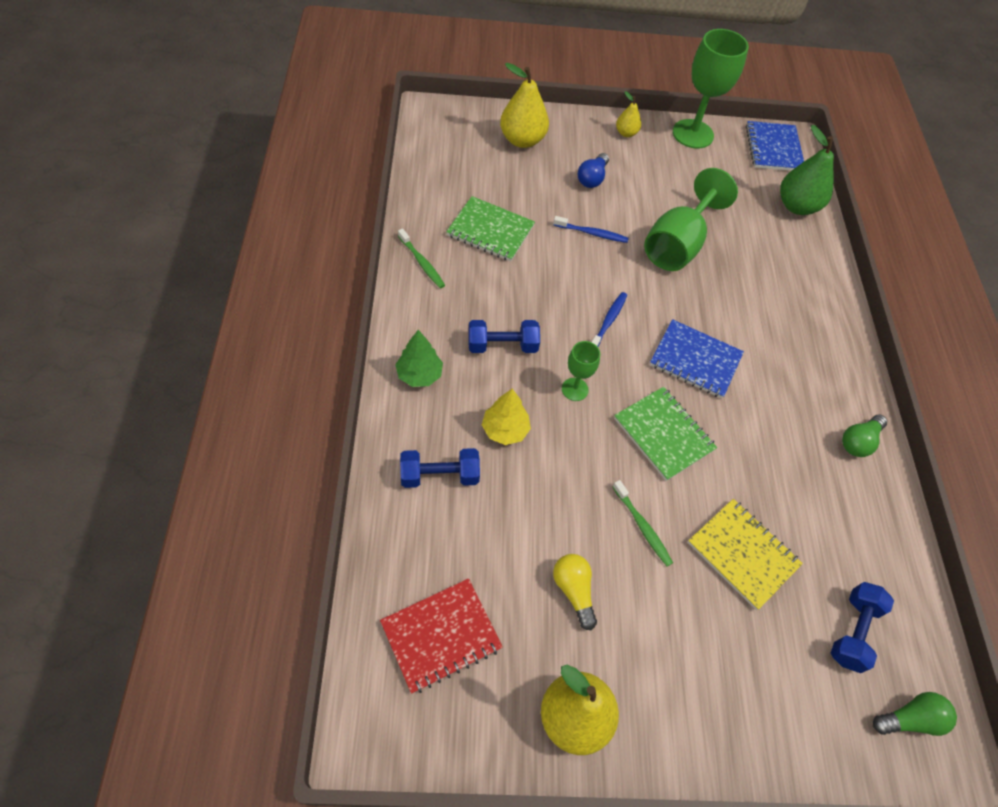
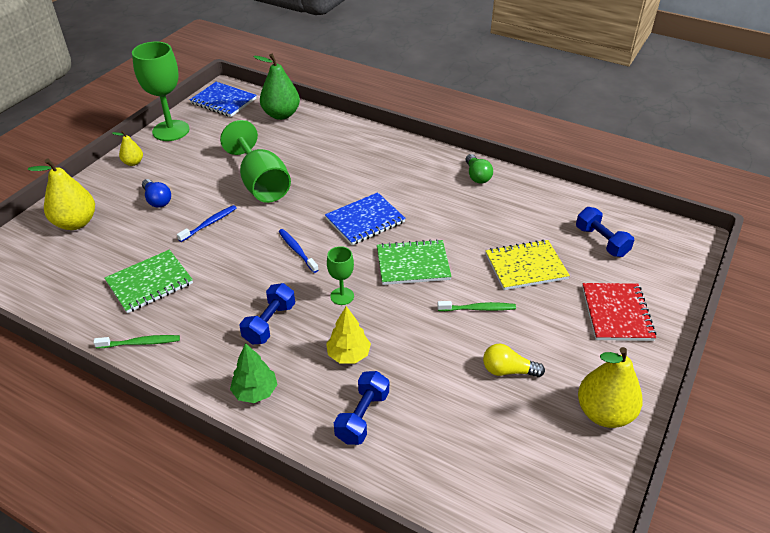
camera: 55 degrees left, 15 degrees down
(441, 635) = (505, 474): red notebook -> red notebook (616, 313)
(910, 719) = (664, 244): green light bulb -> none

